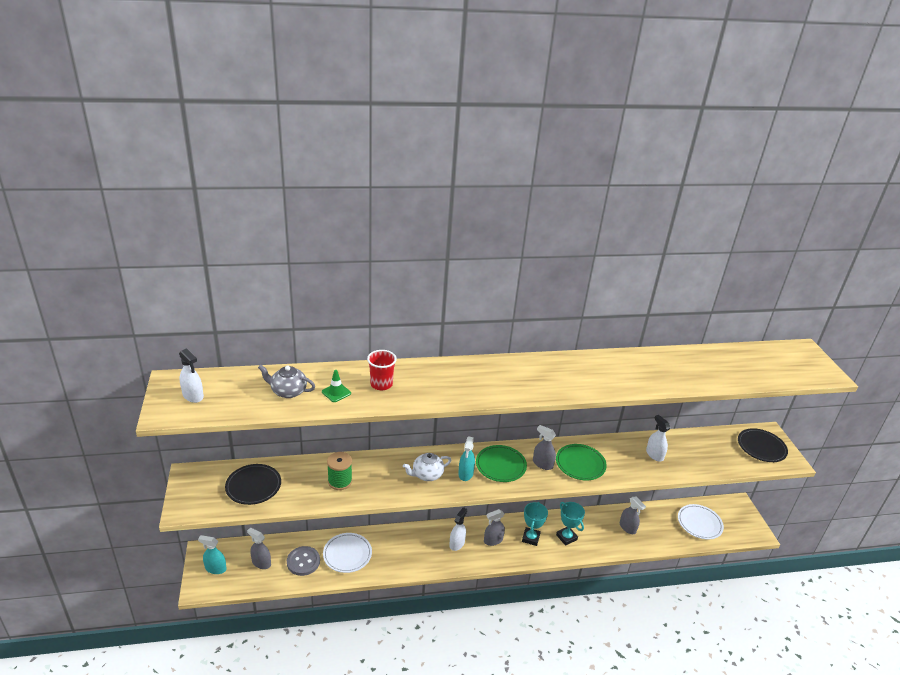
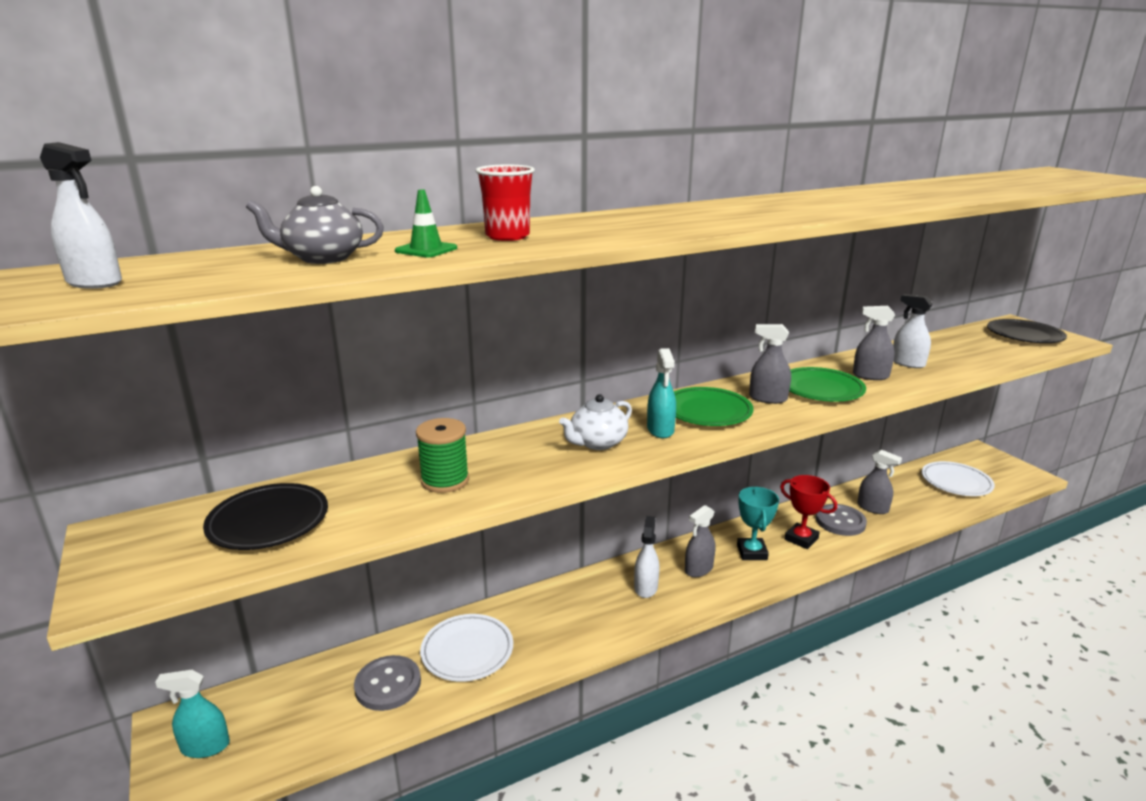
camera: 15 degrees left, 10 degrees down
(261, 563) = (303, 709): grey spray bottle -> grey spray bottle (870, 376)
(566, 537) = (801, 539): turquoise trophy -> red trophy
(599, 532) = (840, 521): none -> grey button

